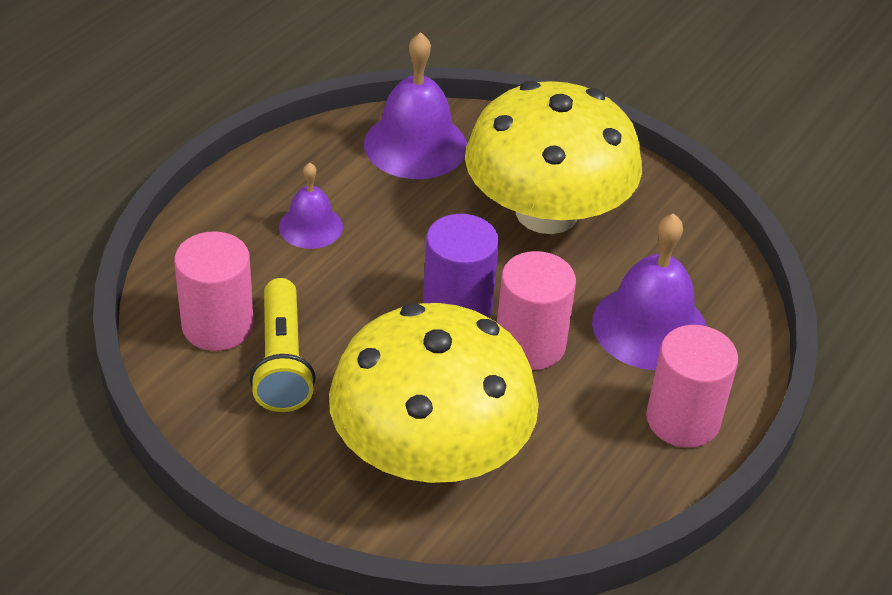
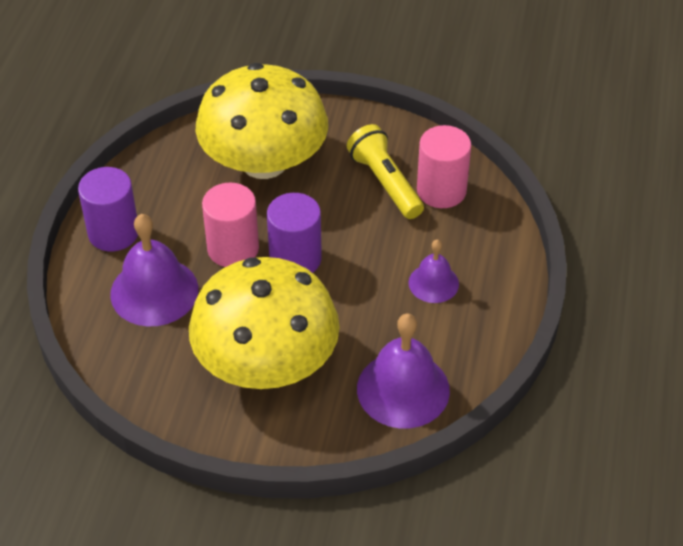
camera: 160 degrees right, 5 degrees up
(682, 420) = (113, 233): pink cylinder -> purple cylinder

